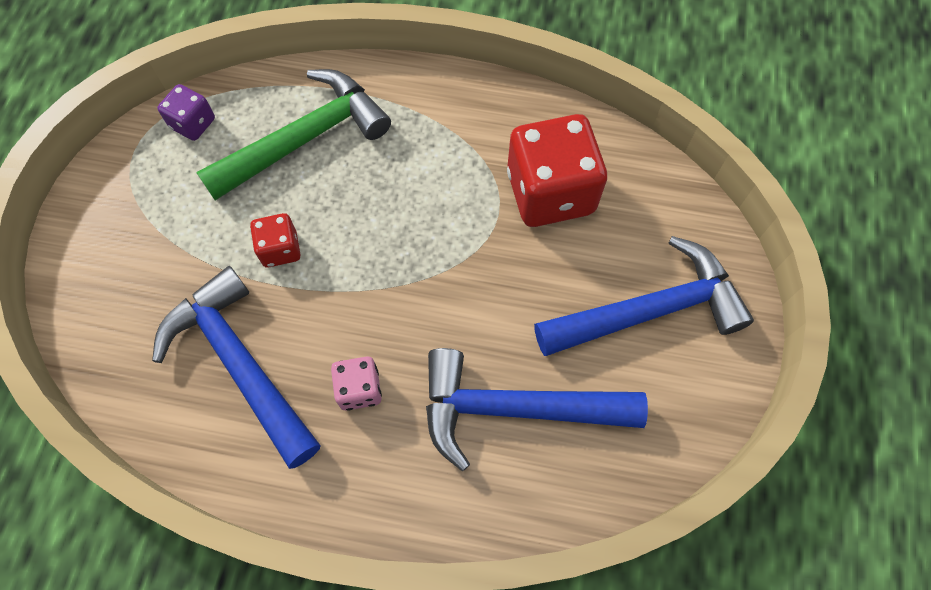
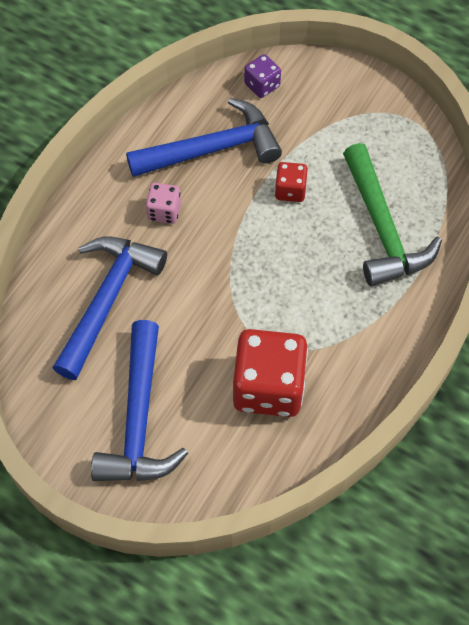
camera: 110 degrees right, 5 degrees down
(193, 123) = (422, 159): purple dice -> purple dice (262, 85)

